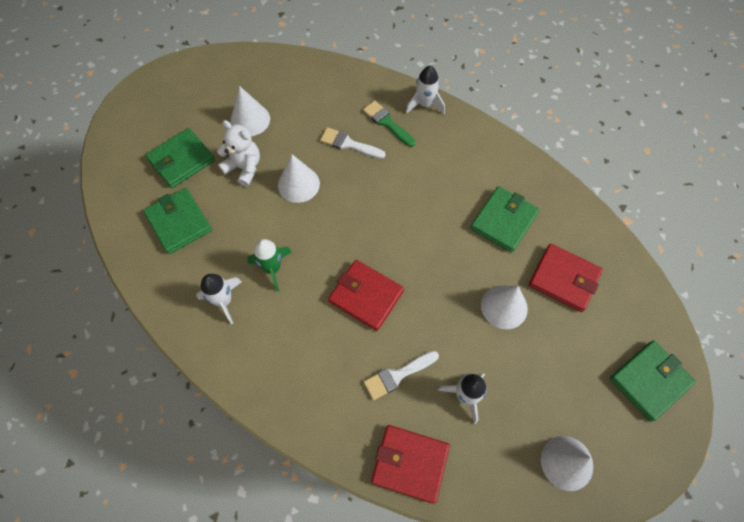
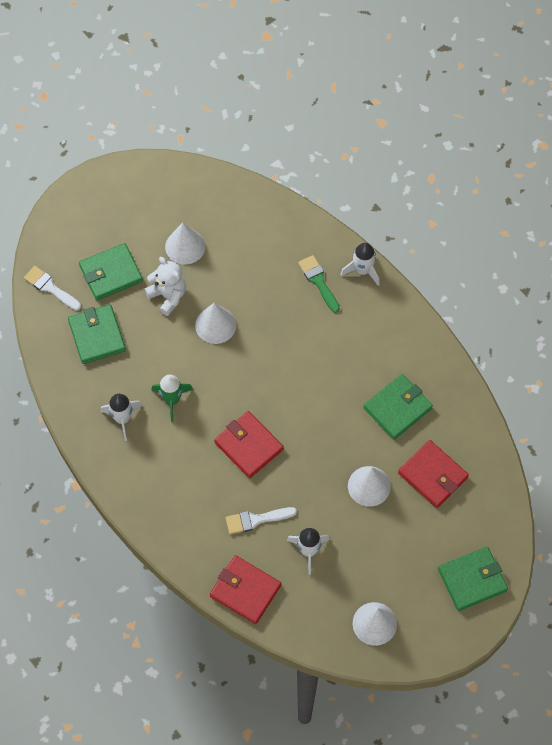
camera: 15 degrees right, 0 degrees up
(348, 144) = (274, 295): white brush -> white brush (50, 288)

